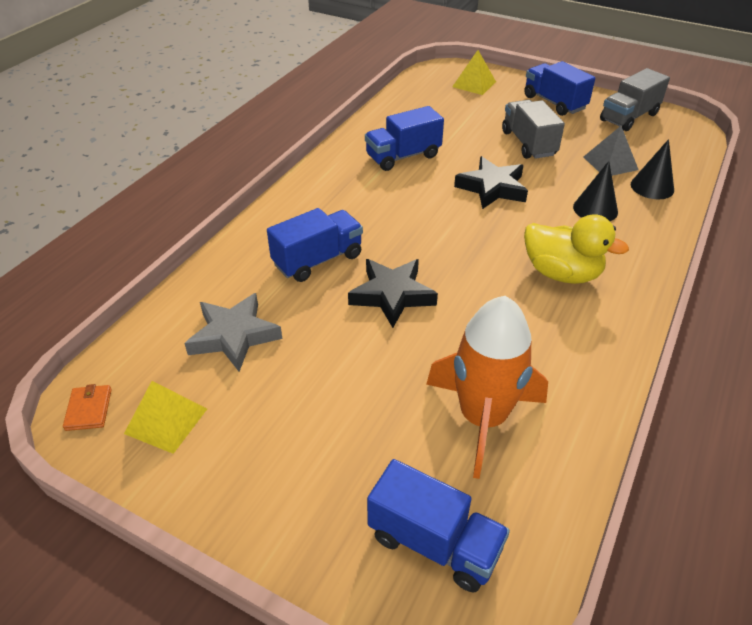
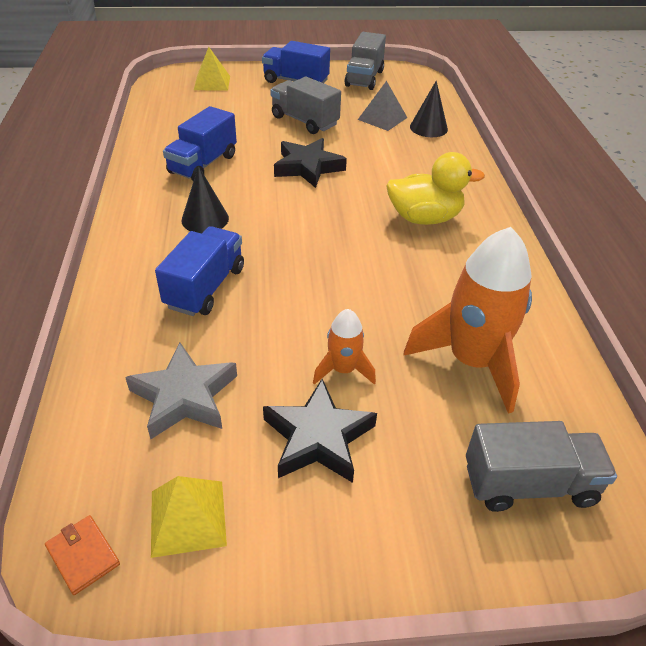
camera: 35 degrees left, 0 degrees up
(365, 372) = (343, 370): none -> orange rocket
(392, 295) = (305, 291): black star -> black star (318, 438)
(434, 543) = (529, 484): blue truck -> grey truck
(595, 209) = (403, 158): black cone -> black cone (205, 219)

